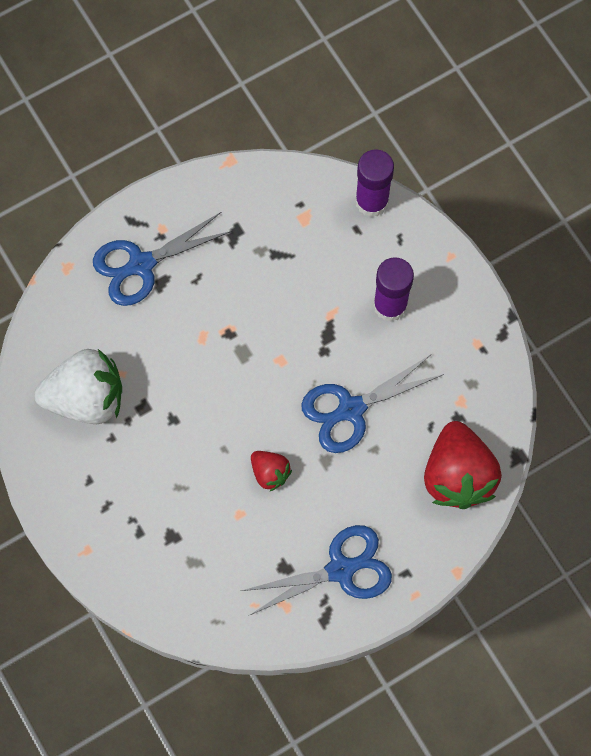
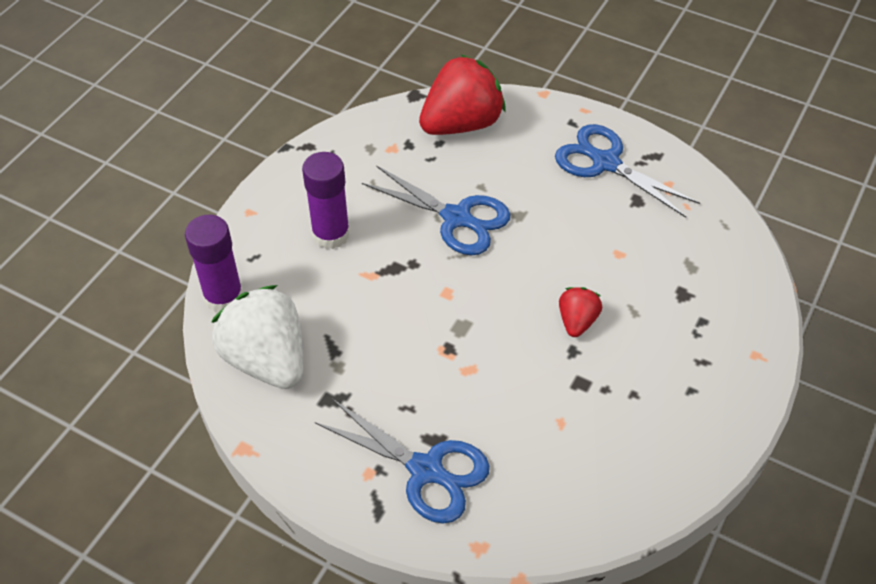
camera: 120 degrees left, 20 degrees down
(86, 398) = (612, 440): white strawberry -> white strawberry (267, 360)
(270, 473) = (563, 249): red strawberry -> red strawberry (577, 321)

